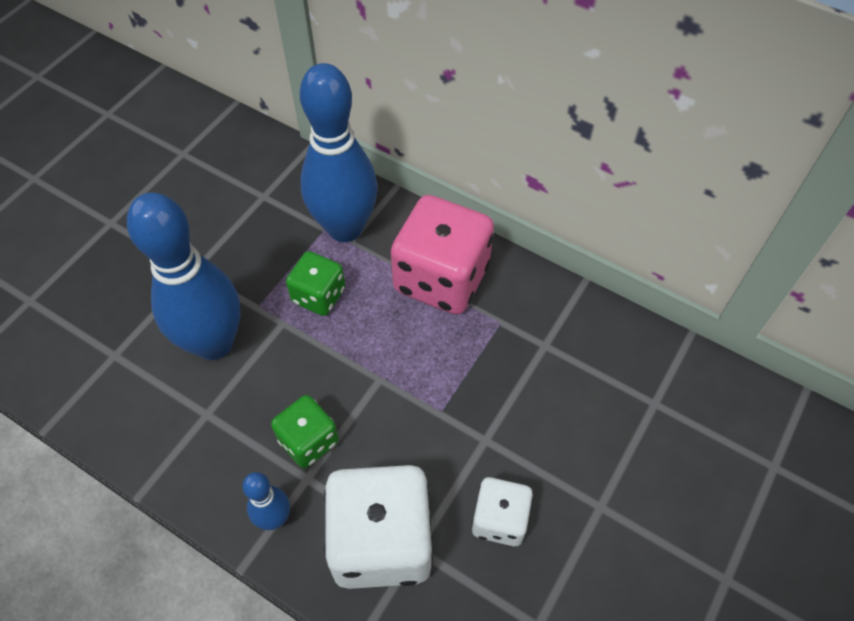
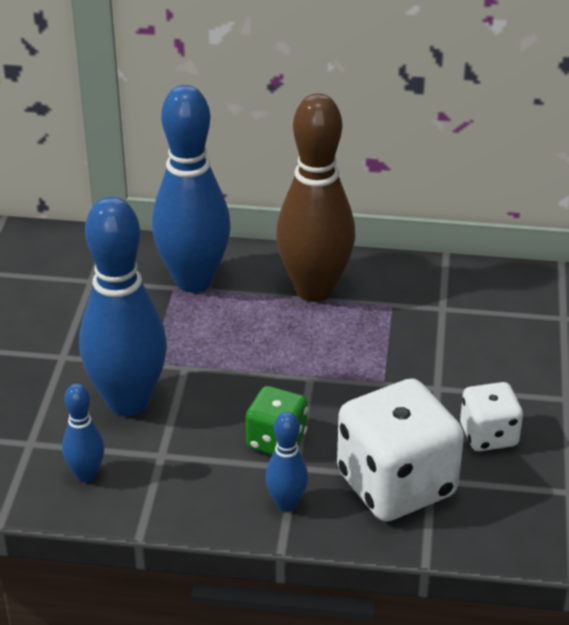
camera: 25 degrees left, 20 degrees down
(135, 409) = (86, 475): none -> blue bowling pin
(318, 295) = (206, 337): green dice -> none
(441, 278) = (314, 290): pink dice -> brown bowling pin

